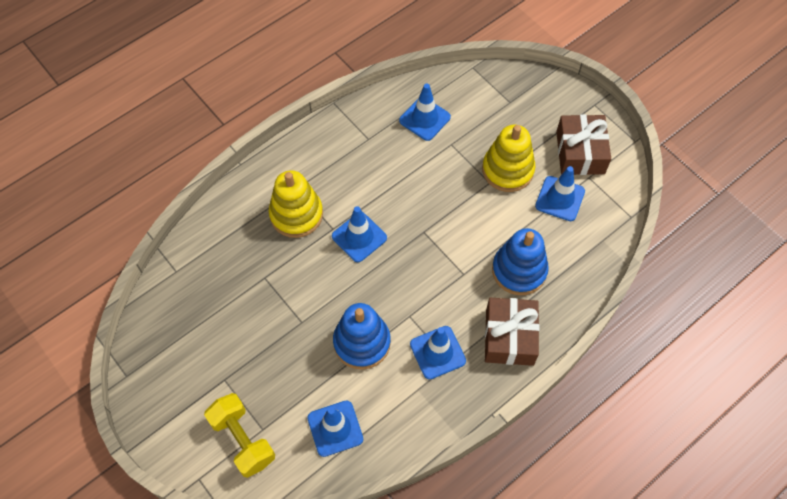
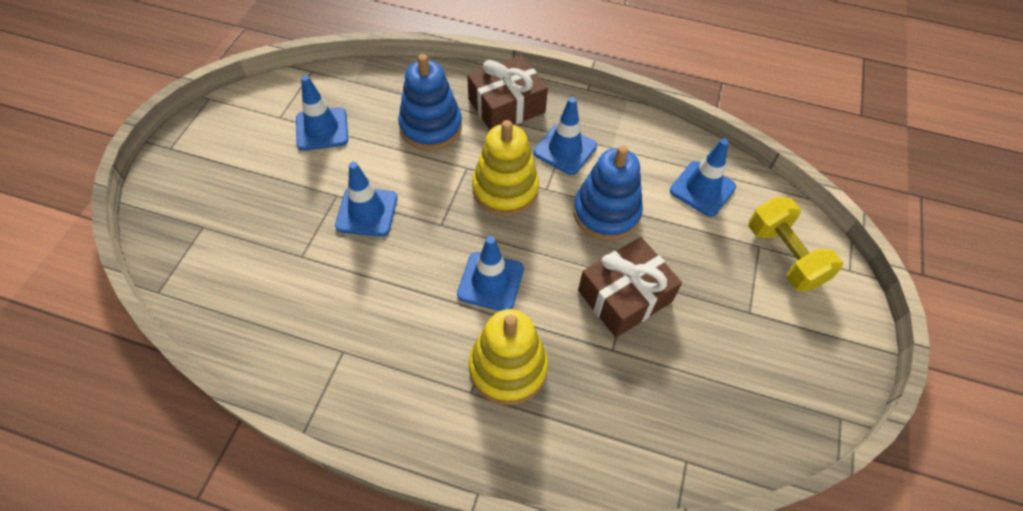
camera: 125 degrees left, 5 degrees down
(243, 440) = (784, 256): yellow dumbbell -> yellow dumbbell turned 45 degrees counterclockwise
(424, 119) = (275, 303): blue traffic cone -> blue traffic cone (367, 212)
(507, 170) = (309, 186): yellow stacking toy -> yellow stacking toy (505, 189)
(580, 152) = (249, 135): brown gift -> brown gift (625, 296)

